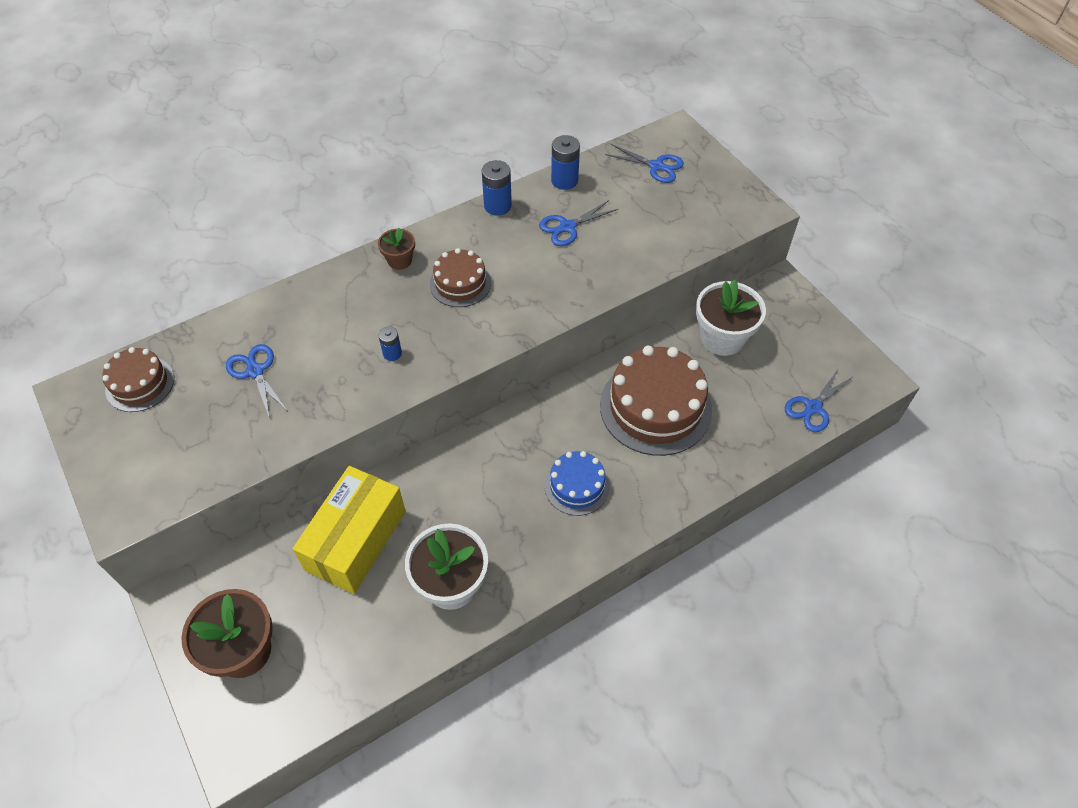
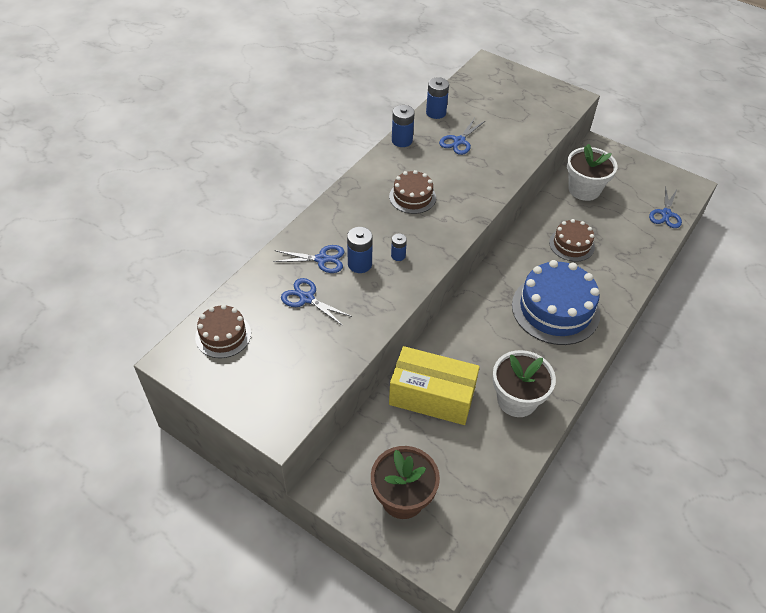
camera: 25 degrees left, 5 degrees down
(341, 349) = (360, 264): none -> blue battery
(356, 540) = (432, 396): yellow box -> yellow box turned 75 degrees counterclockwise
(399, 260) = (358, 194): brown flower pot -> none
(577, 486) = (555, 309): blue cake -> blue cake, size x1.81
(655, 407) = (571, 244): brown cake -> brown cake, size x0.55
(656, 166) = (490, 88): blue scissors -> blue scissors (322, 259)

